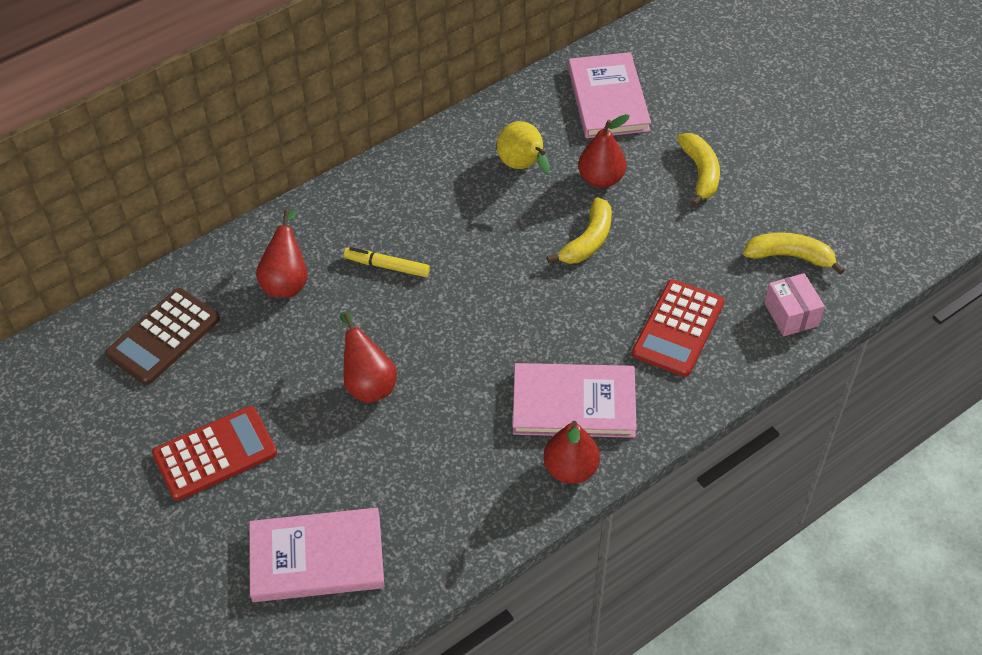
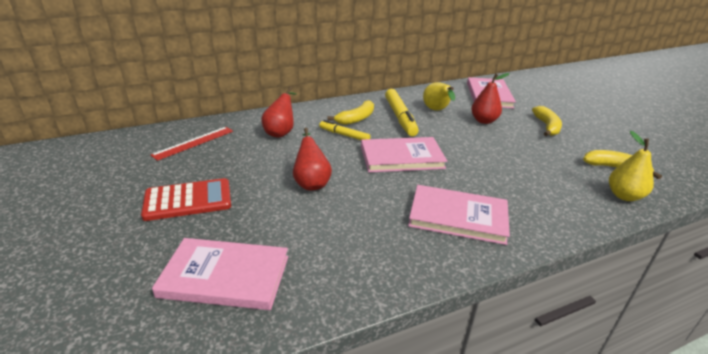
camera: 10 degrees right, 20 degrees down
(163, 337) = (194, 143): brown calculator -> red ruler
(466, 199) = (400, 117): none -> yellow marker
(484, 301) = (402, 157): none -> pink book
(570, 469) = (452, 256): red pear -> none
(588, 240) = (474, 142): yellow banana -> yellow banana (356, 119)
(678, 328) = (538, 190): red calculator -> none
(791, 314) = (624, 196): pink box -> yellow pear

